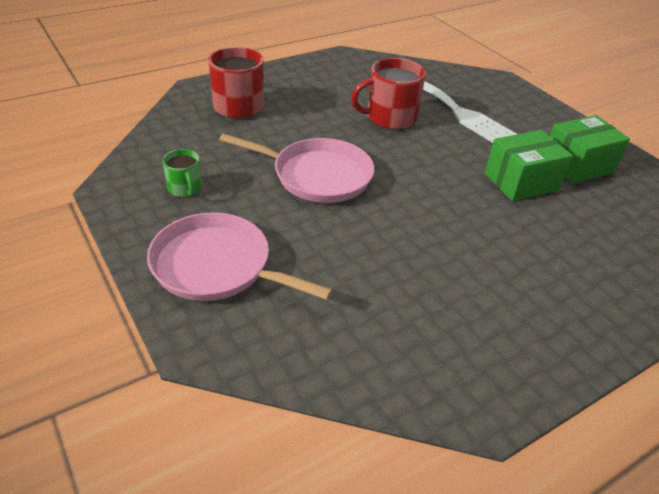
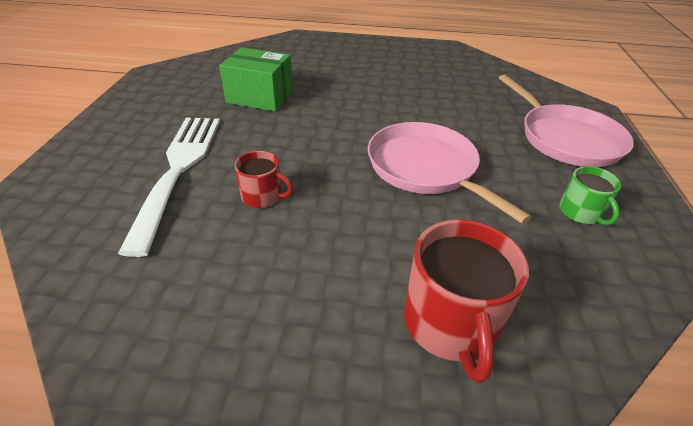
camera: 140 degrees left, 0 degrees up
(185, 188) = (580, 212): green mug -> green mug turned 150 degrees clockwise
(390, 117) = (263, 196): red mug -> red mug, size x0.56
(577, 165) = (195, 88): green box -> none

